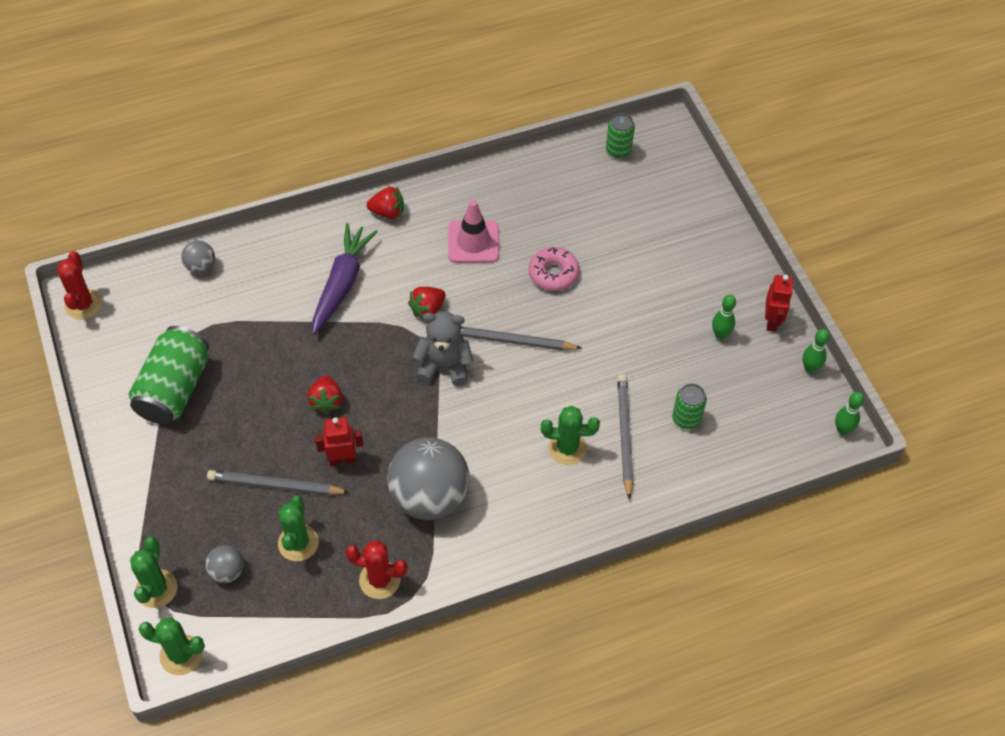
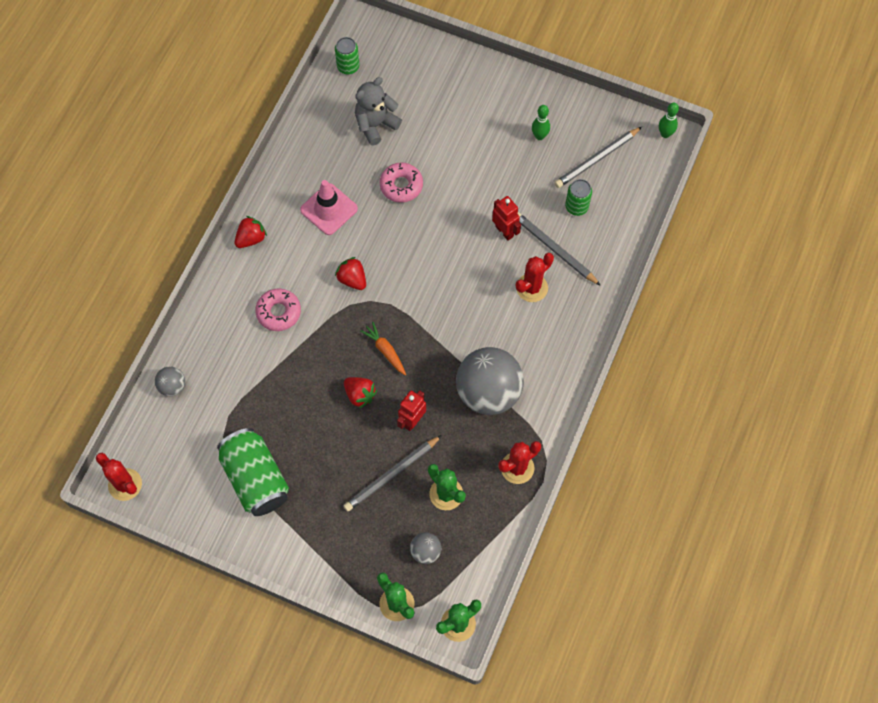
camera: 45 degrees left, 10 degrees up
(342, 283) = (278, 312): purple carrot -> pink donut
(387, 386) = (385, 350): none -> orange carrot
(427, 309) = (352, 279): red strawberry -> red strawberry turned 135 degrees clockwise
(444, 366) = (404, 305): grey teddy bear -> grey teddy bear (375, 125)
(511, 341) = (425, 252): grey pencil -> grey pencil (597, 159)
(567, 448) = (532, 288): green cactus -> red cactus
(772, 321) = (559, 101): red robot -> red robot (504, 231)
(810, 368) = (610, 112): green bowling pin -> none

